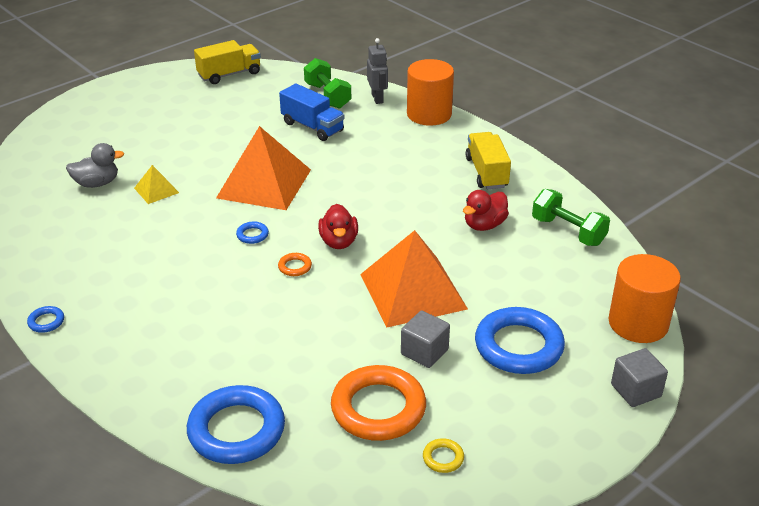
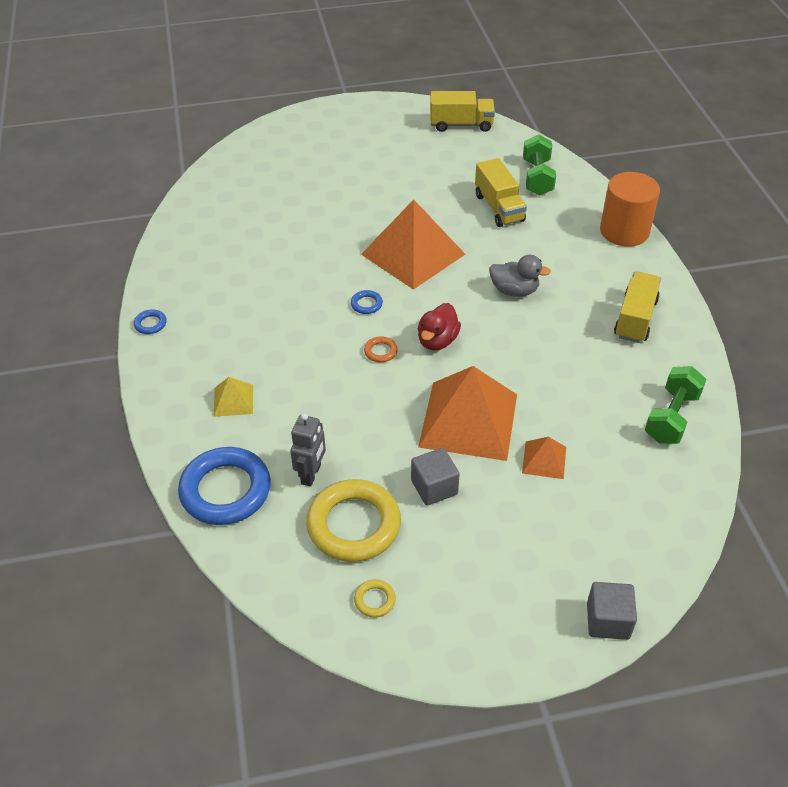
camera: 30 degrees right, 10 degrees up
(97, 183) = (273, 203): grey duck -> grey duck (514, 291)
(156, 190) = (316, 228): yellow pyramid -> yellow pyramid (233, 400)
(312, 127) = (499, 208): blue truck -> yellow truck
(377, 98) = (584, 196): grey robot -> grey robot (311, 474)
(378, 408) = (354, 525): orange ring -> yellow ring
(484, 225) = (589, 376): red duck -> none
(497, 297) = (544, 460): none -> orange pyramid
(518, 346) = (526, 521): blue ring -> none
(568, 231) = (671, 417): green dumbbell -> green dumbbell turned 45 degrees clockwise
(638, 323) = (667, 550): orange cylinder -> none

